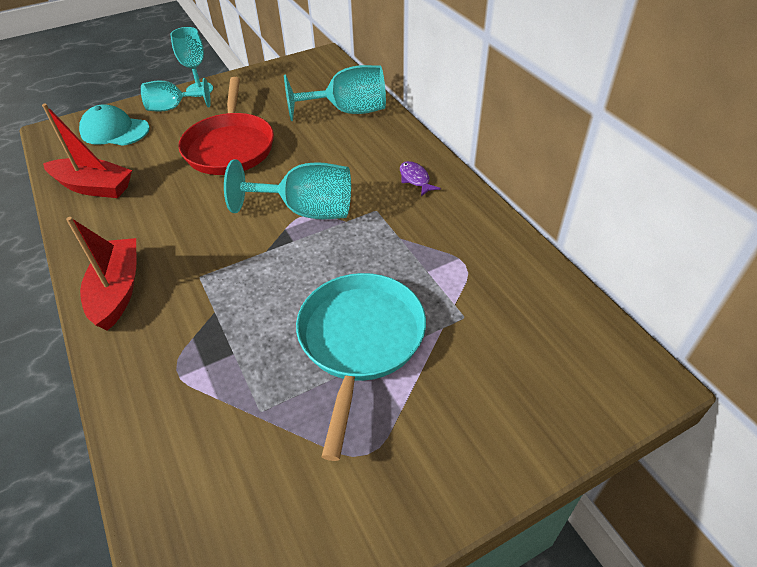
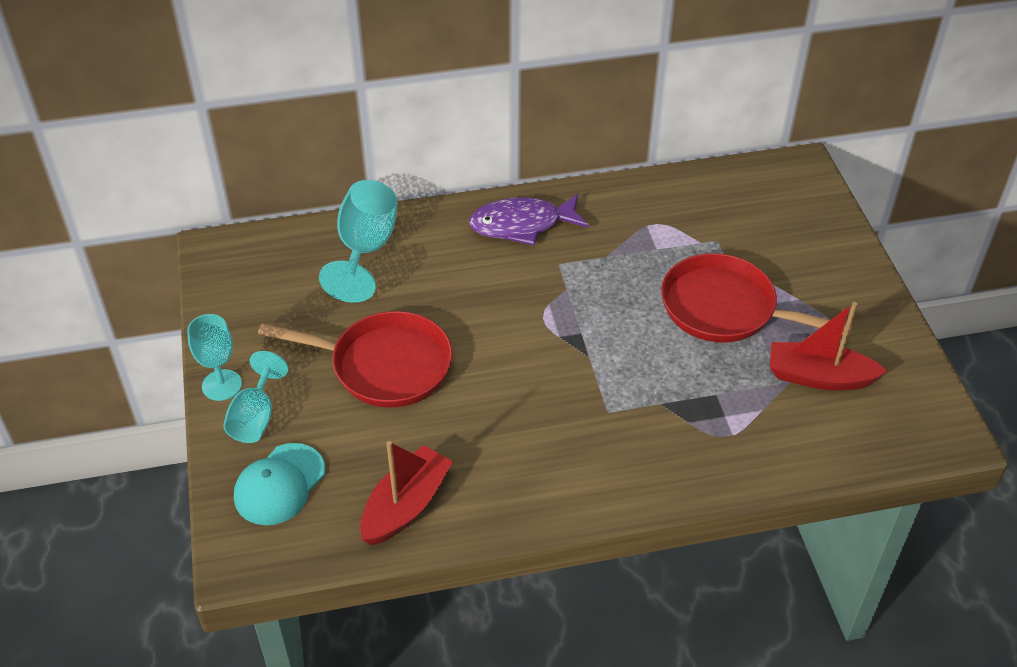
camera: 75 degrees left, 0 degrees up
(117, 291) = (606, 480): red boat -> red boat (819, 377)
(306, 211) = (538, 315): turquoise goblet -> none
(360, 341) = (725, 308): turquoise pan -> red pan
(415, 179) = (522, 225): purple fish -> purple fish, size x2.03

